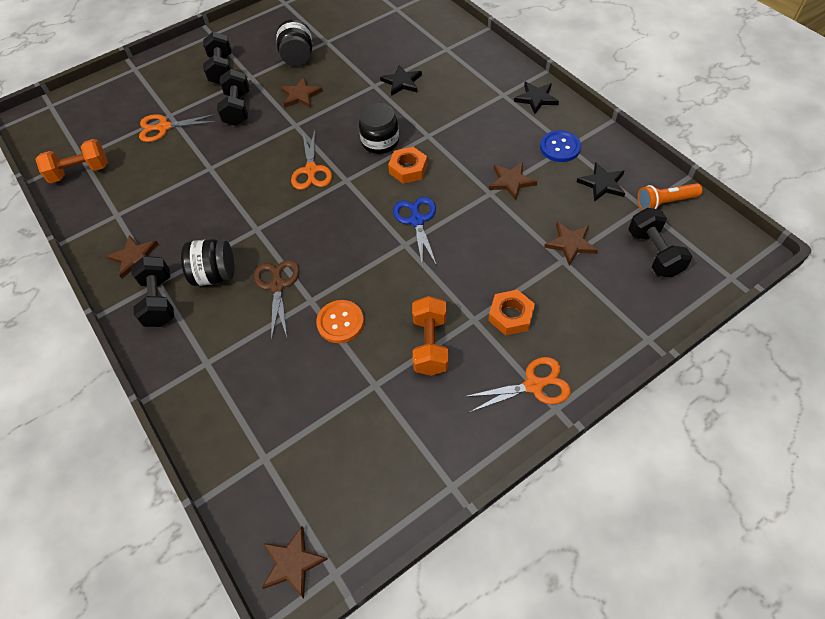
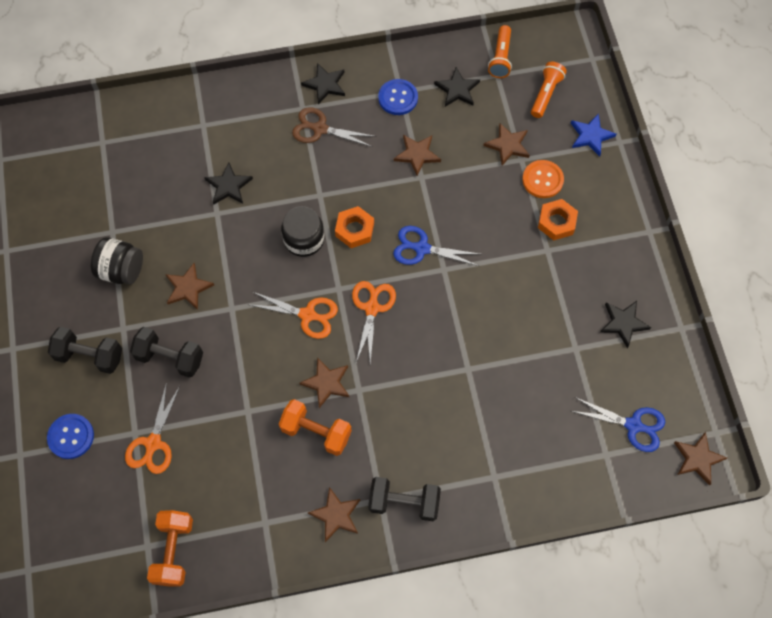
camera: 70 degrees left, 10 degrees up
(155, 86) = (71, 436): none -> blue button
(215, 274) = (397, 443): black jar -> none
(254, 206) = (326, 383): none -> brown star
(277, 286) = (438, 391): brown scissors -> brown scissors (320, 129)
(308, 474) = (633, 425): none -> blue scissors
(340, 322) = (503, 352): orange button -> orange button (542, 180)
(426, 421) = (623, 323): none -> black star
(430, 344) = (556, 292): orange dumbbell -> orange dumbbell (316, 432)
(534, 385) = (624, 236): orange scissors -> orange scissors (372, 308)
(635, 309) = (591, 136): none -> blue star
(654, 253) = (546, 94): black dumbbell -> orange flashlight

